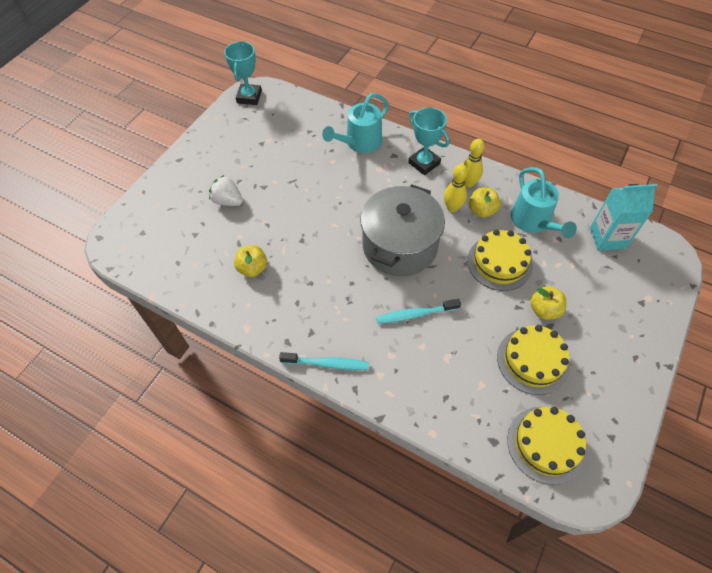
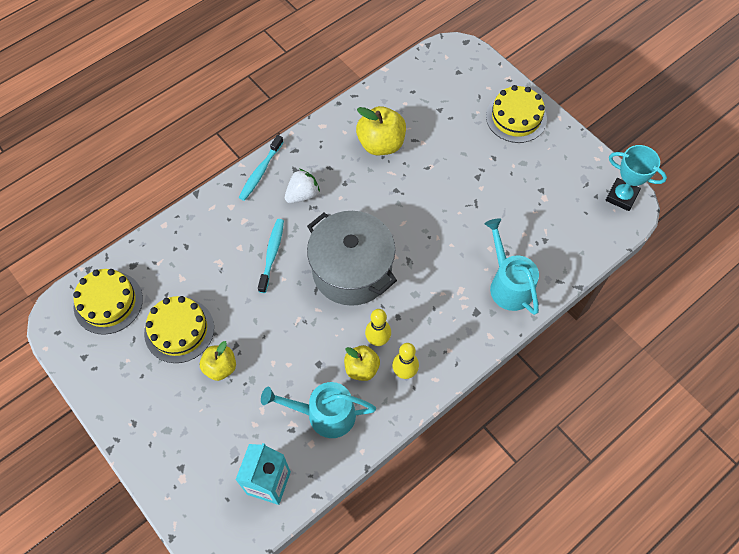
camera: 110 degrees right, 5 degrees up
(228, 201) = (470, 143): white strawberry -> white strawberry (302, 195)
(253, 268) = (381, 144): yellow apple -> yellow apple, size x1.59
(424, 163) = (452, 338): turquoise trophy -> none
(499, 263) = (290, 353): yellow cake -> yellow cake (516, 117)

